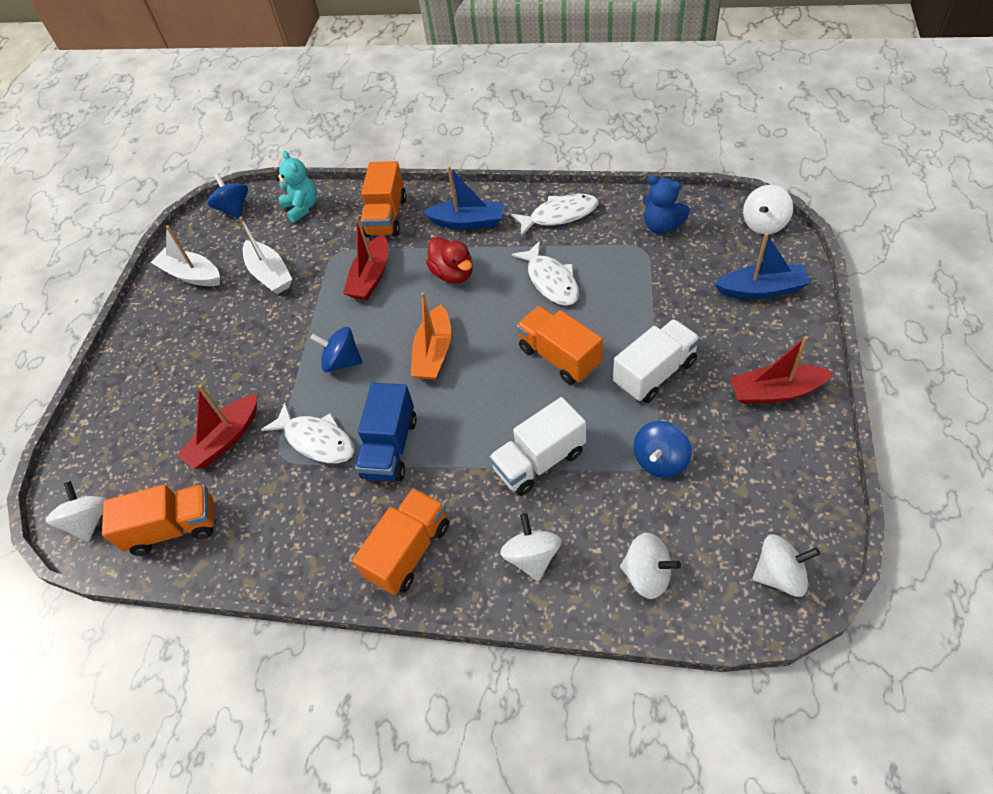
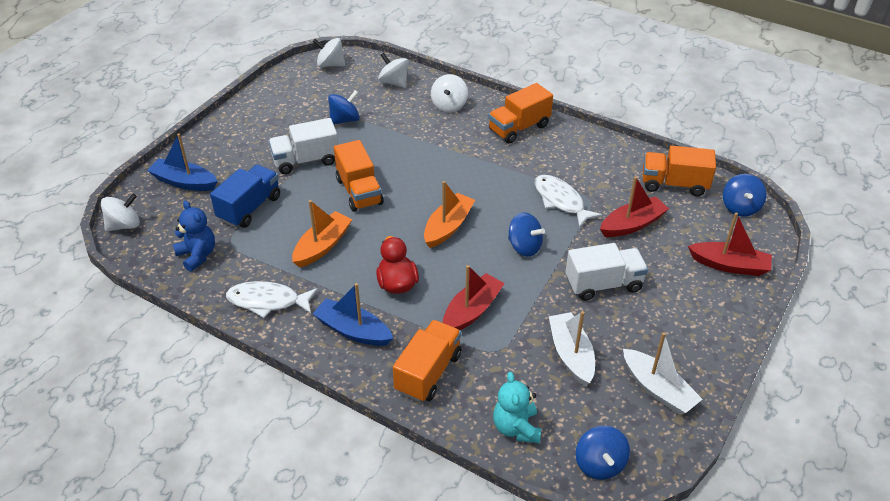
camera: 165 degrees left, 10 degrees down
(89, 521) = (740, 207): white spinning top -> blue spinning top
(390, 447) = (509, 179): blue truck -> blue truck (249, 208)
(539, 461) = (415, 142): white truck -> white truck (603, 284)
(551, 281) = (322, 246): white fish -> orange boat
(775, 392) = (246, 127): red boat -> red boat (729, 265)

